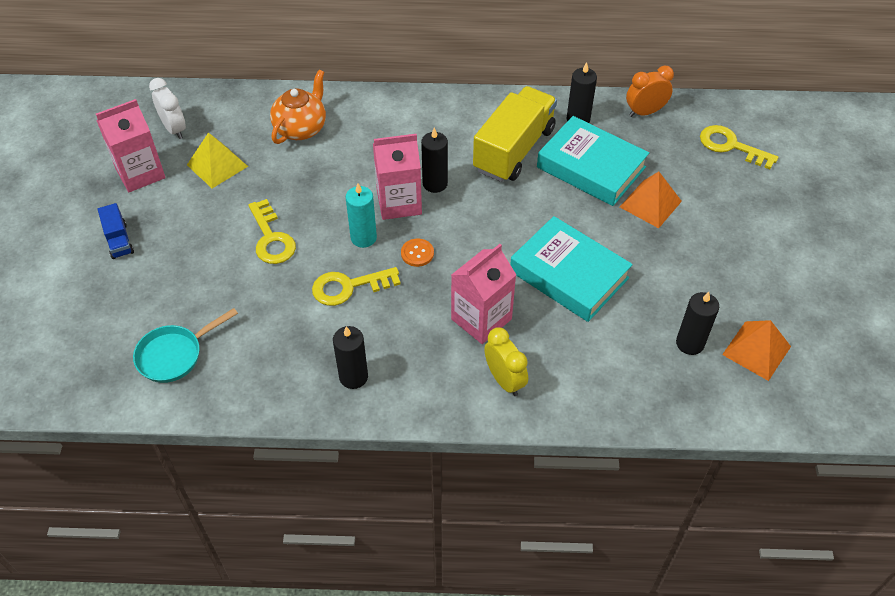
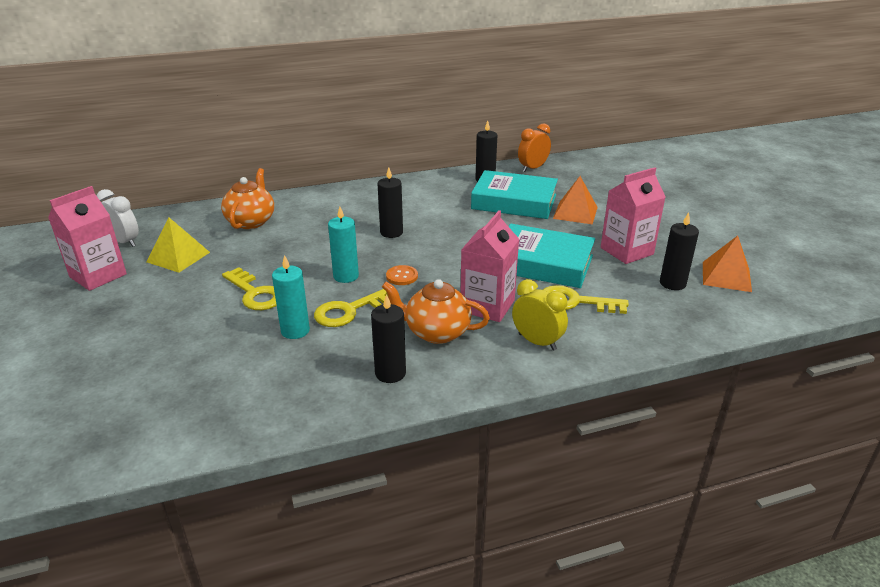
camera: 20 degrees left, 20 degrees down
(119, 240) = (89, 326): blue truck -> none
(174, 355) = (184, 401): turquoise pan -> none
(291, 299) = (295, 331): none -> turquoise candle
(399, 202) = (366, 249): pink carton -> pink carton (626, 251)
(416, 339) = (436, 332): none -> orange teapot
(514, 150) = (446, 203): yellow truck -> none
(731, 146) = (609, 174): yellow key -> yellow key (575, 302)

